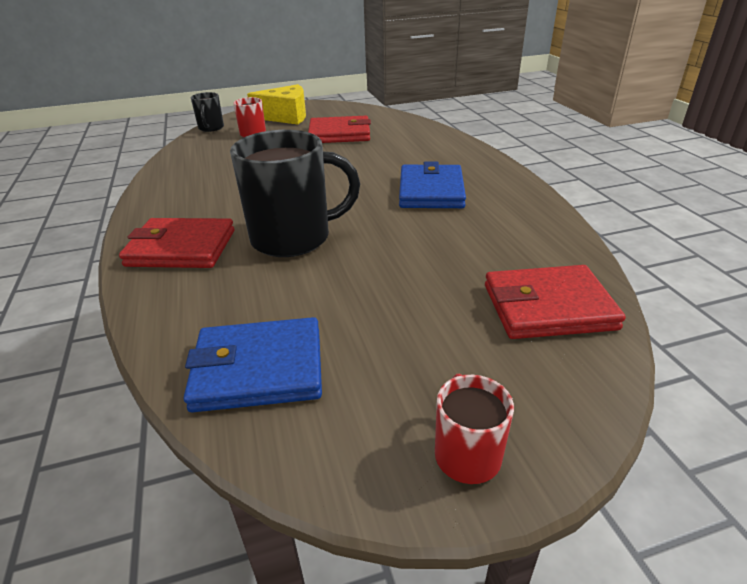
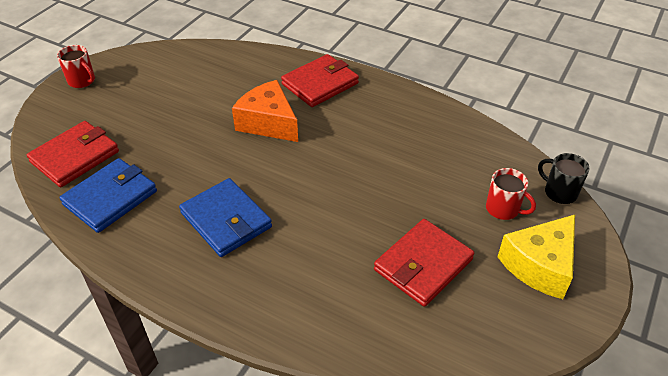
camera: 135 degrees right, 10 degrees up
(258, 369) = (190, 64): blue wallet -> blue wallet (110, 198)
(293, 238) = (268, 123): black mug -> orange cheese

